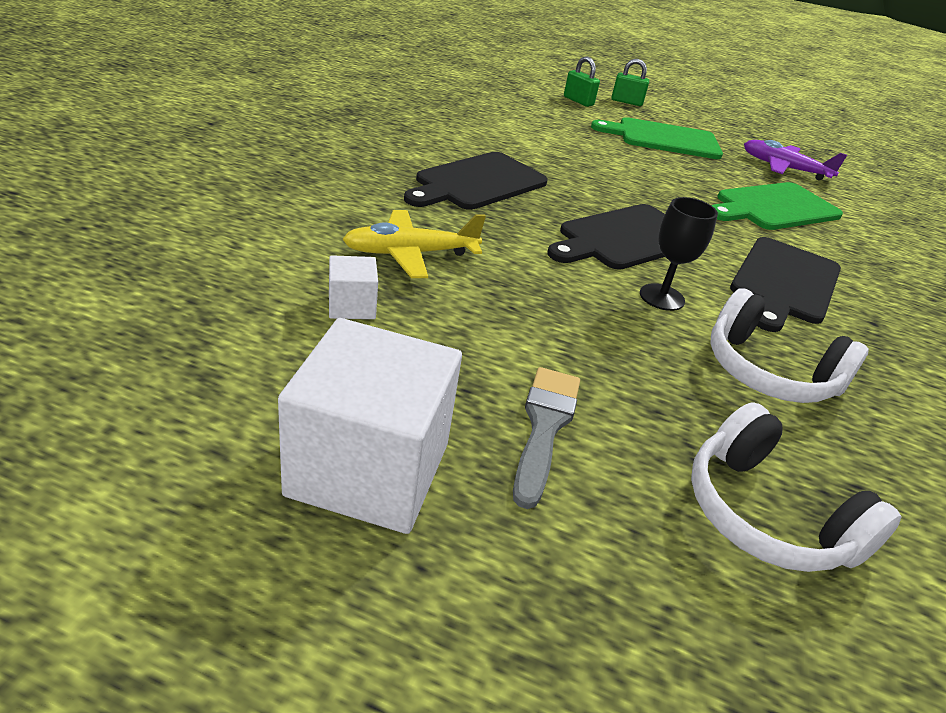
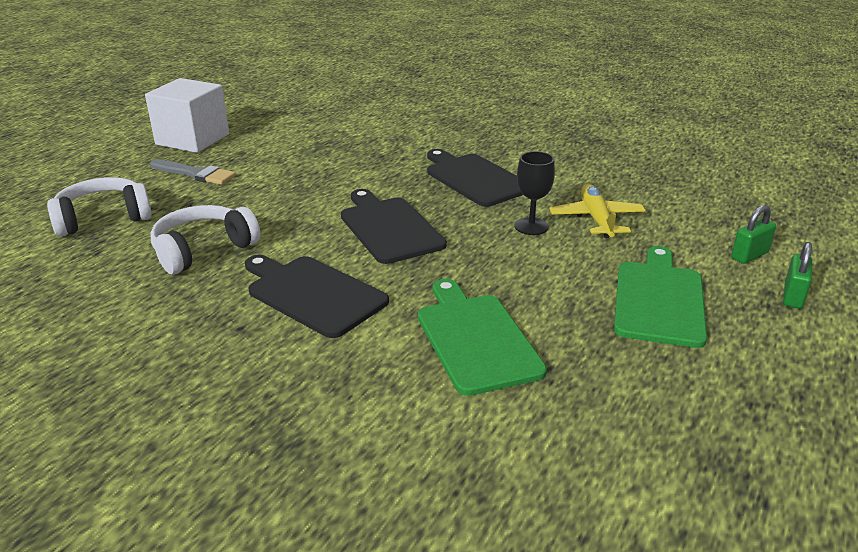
camera: 105 degrees right, 5 degrees down
(351, 306) = (309, 138): white cube -> none
(410, 254) = (362, 152): yellow plane -> yellow plane (596, 219)
(661, 297) = (301, 227): black goblet -> black goblet (531, 226)
(784, 168) = (618, 394): purple plane -> none

